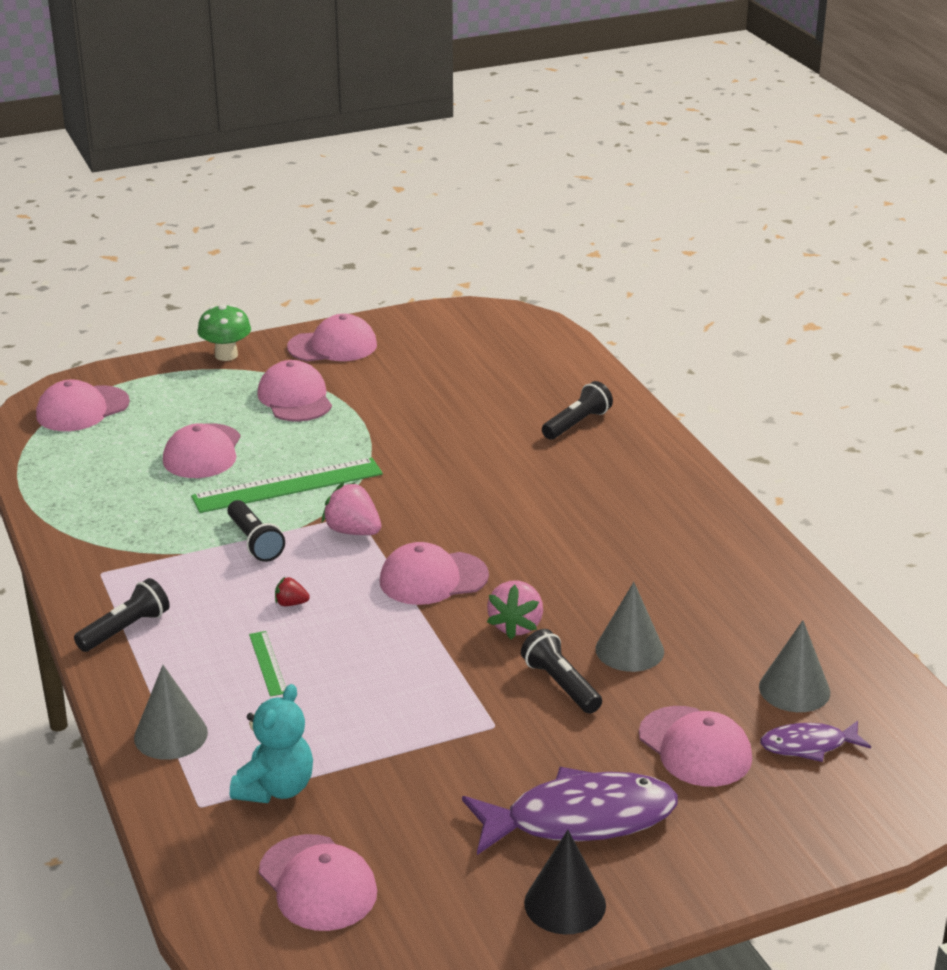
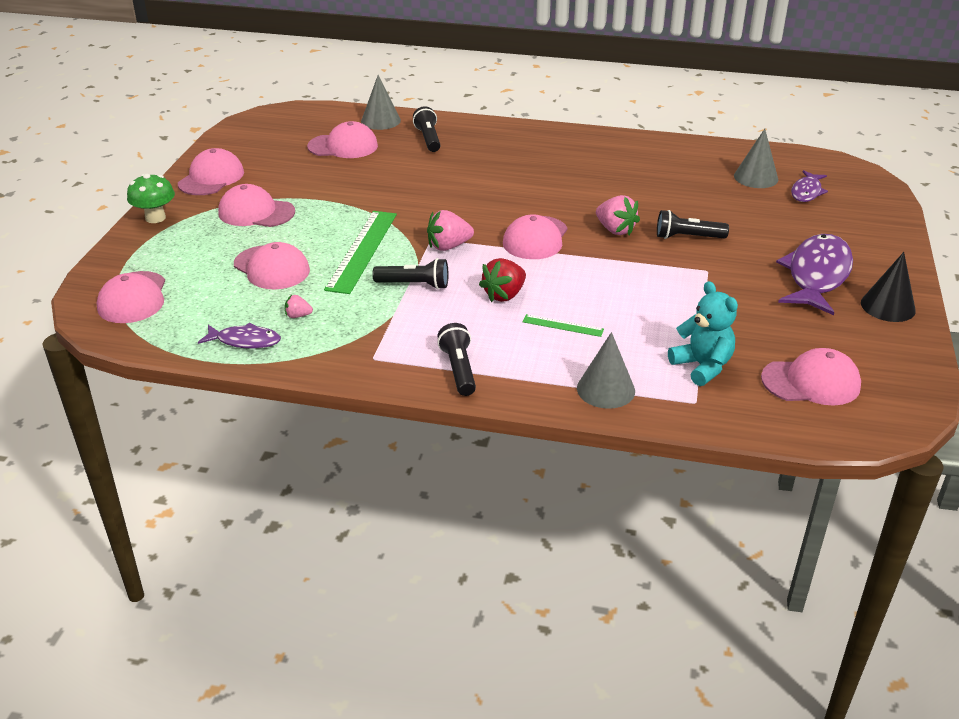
camera: 55 degrees left, 5 degrees up
(66, 494) = (245, 341): none -> purple fish
(134, 502) = (298, 316): none -> pink strawberry
(291, 603) = (504, 295): red strawberry -> red strawberry, size x1.87
(629, 650) = (675, 206): grey cone -> grey cone (380, 121)
(695, 747) = (781, 221): pink cap -> pink cap (343, 146)

